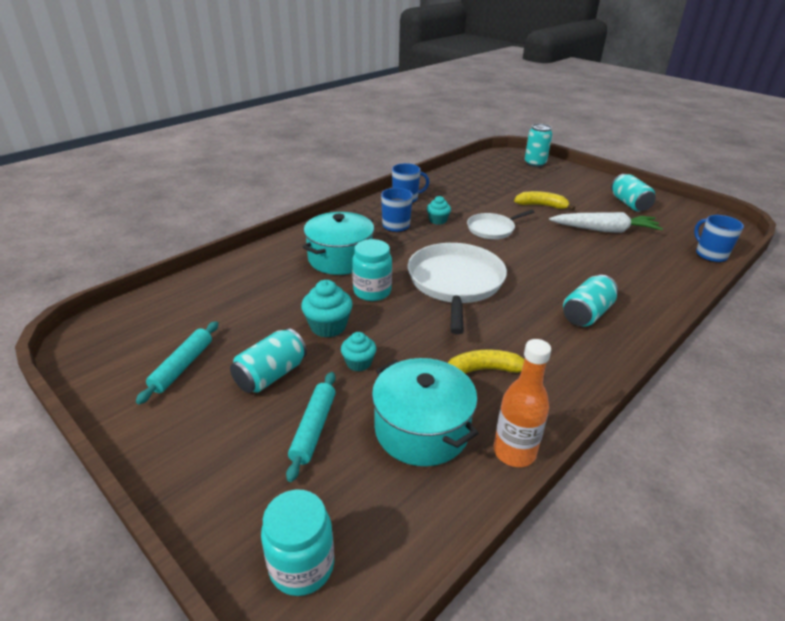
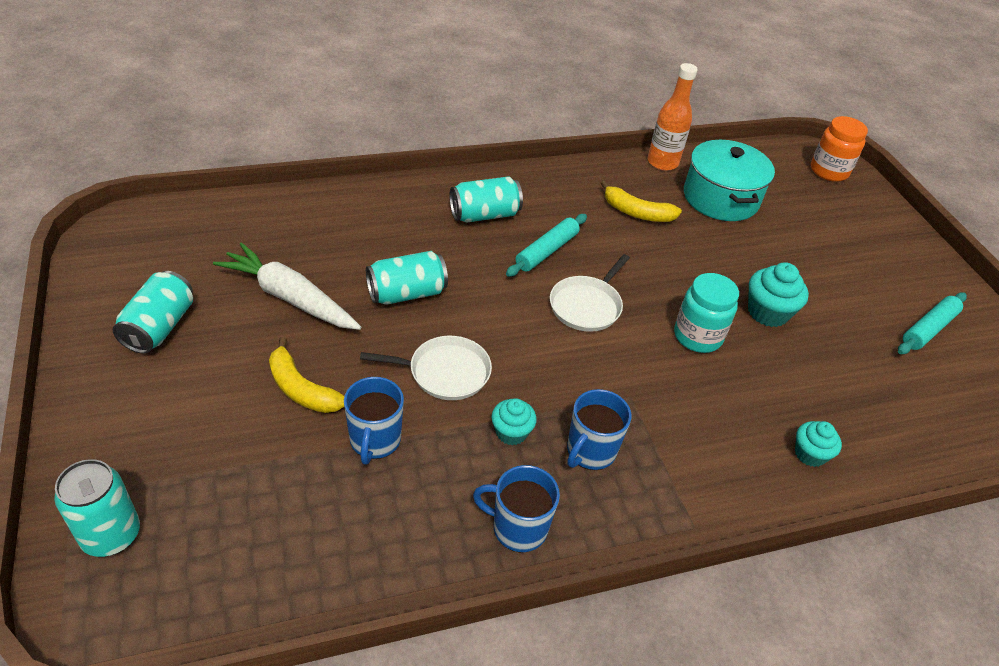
camera: 155 degrees left, 10 degrees up
(271, 375) = (837, 285): turquoise can -> turquoise can (406, 293)
(302, 566) = (829, 171): turquoise jar -> orange jar
(313, 428) = (806, 230): turquoise rolling pin -> turquoise rolling pin (546, 251)
(340, 258) = (716, 412): turquoise pot -> none
(358, 363) = (749, 263): turquoise cupcake -> turquoise cupcake (810, 454)
(455, 283) = (587, 305): white pan -> white pan, size x0.56
(710, 255) = (234, 210): blue mug -> blue mug (375, 440)

